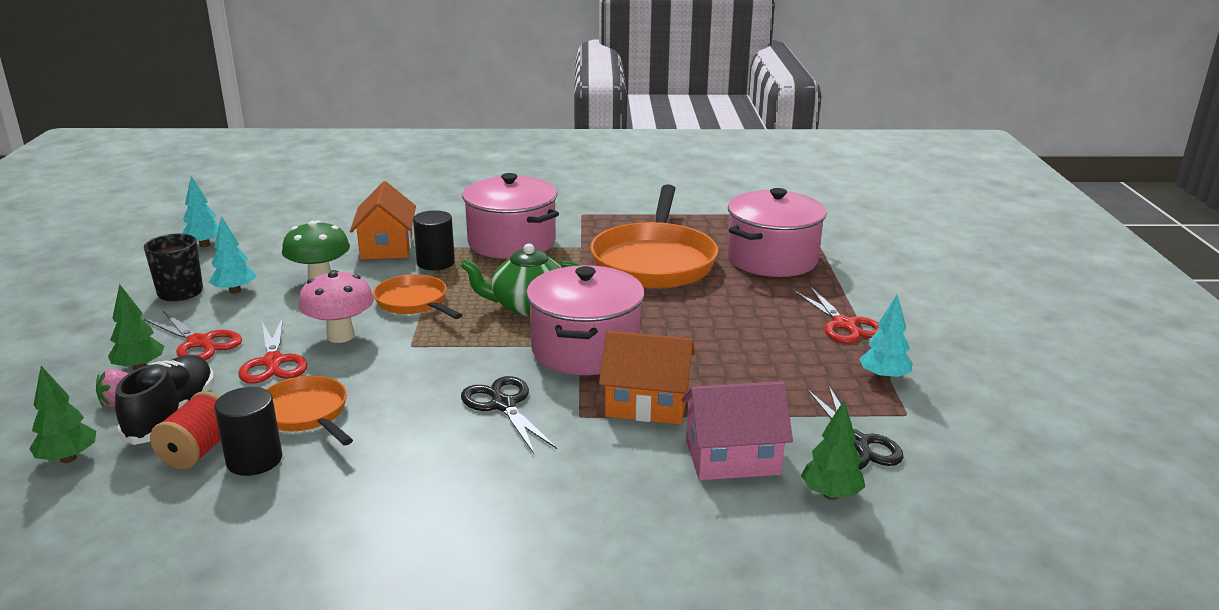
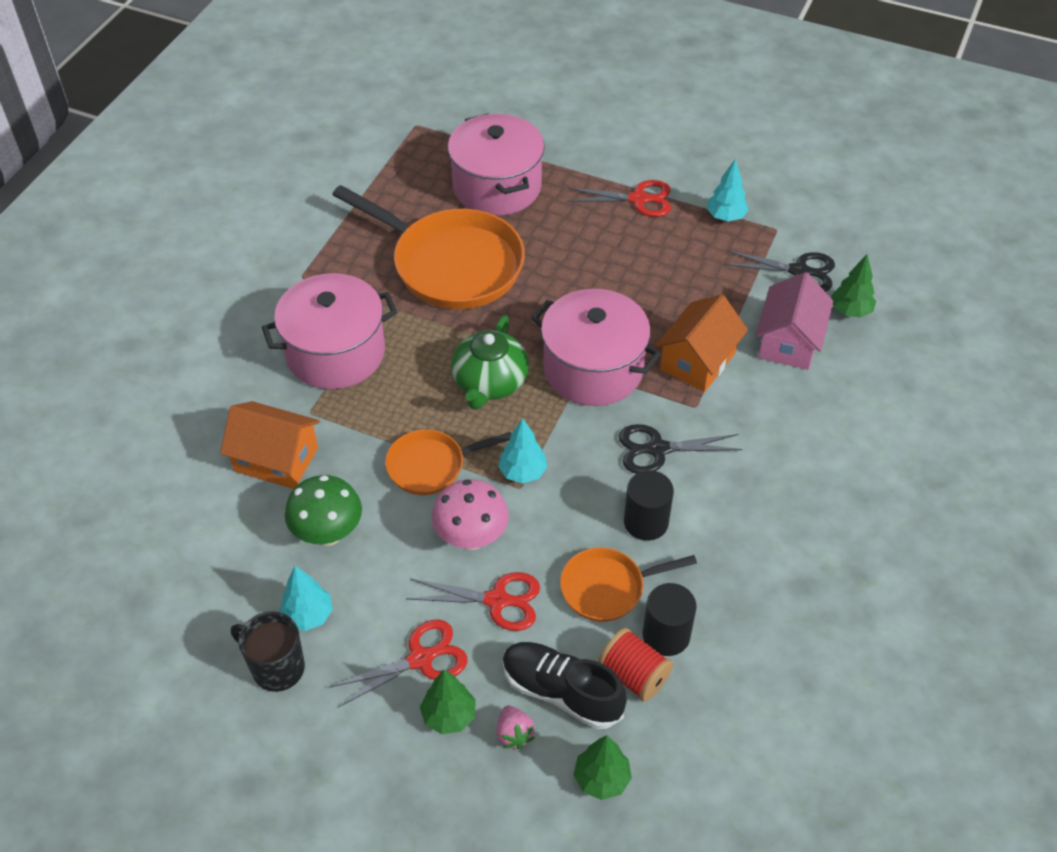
camera: 65 degrees left, 25 degrees up
(205, 245) = (148, 634): turquoise tree -> turquoise tree (522, 472)
(436, 262) = (346, 427): black cylinder -> black cylinder (646, 522)

